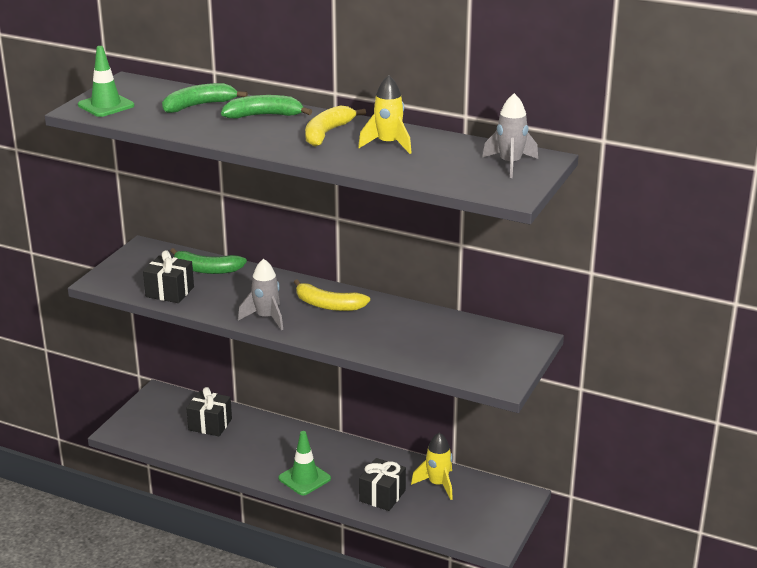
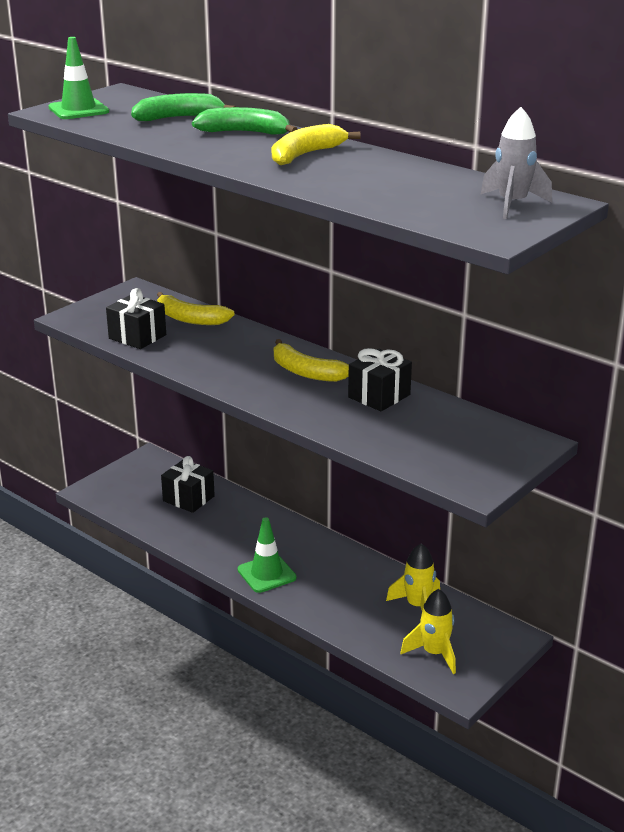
camera: 15 degrees right, 0 degrees up
(206, 269) = (190, 319): green banana -> yellow banana
(266, 318) = (228, 376): grey rocket -> none
(382, 496) = (347, 608): black gift -> black gift (379, 396)
(388, 144) = (371, 171): yellow rocket -> yellow rocket (434, 653)

